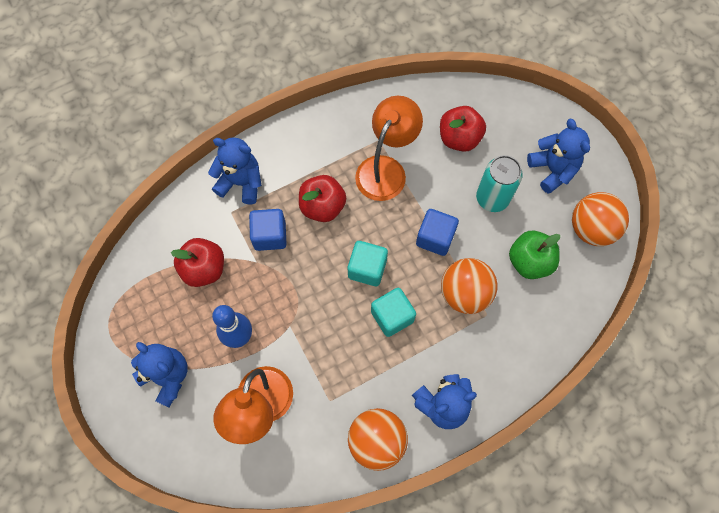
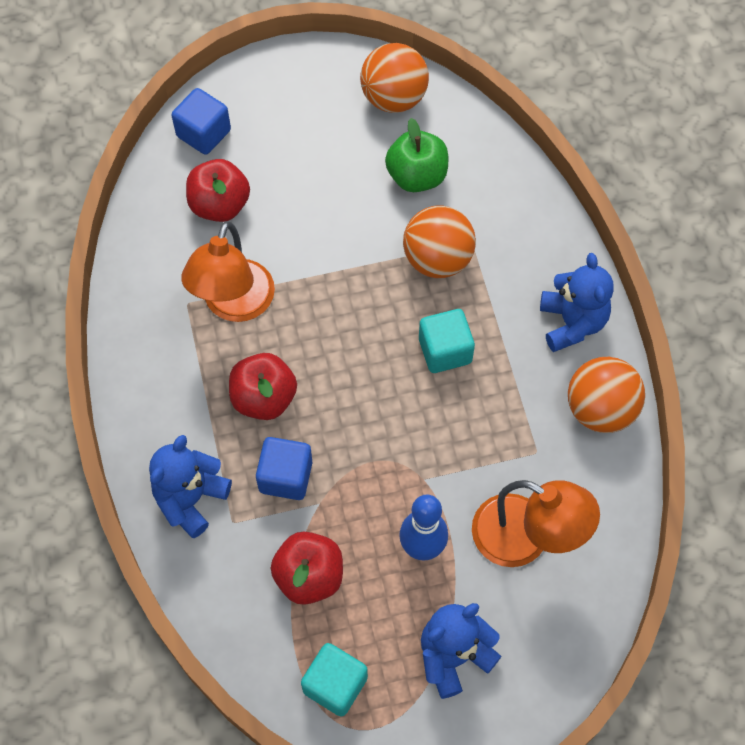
camera: 75 degrees left, 5 degrees down
(367, 269) = (371, 364): turquoise cube -> turquoise cube (335, 684)
(386, 169) = (234, 305): orange lamp -> orange lamp turned 120 degrees counterclockwise
(435, 238) = (353, 272): blue cube -> blue cube (203, 133)
(492, 198) = (318, 191): turquoise can -> none
(552, 170) = (302, 114): blue teddy bear -> none

